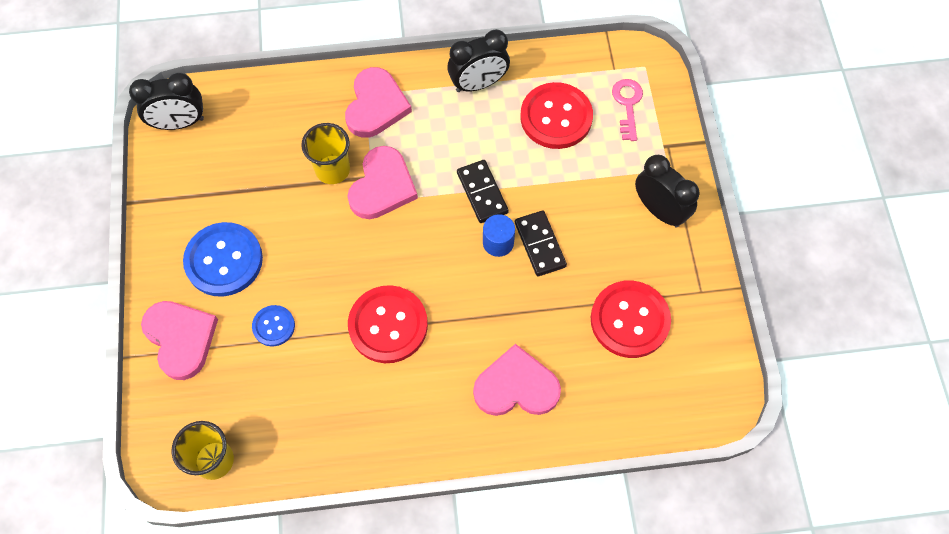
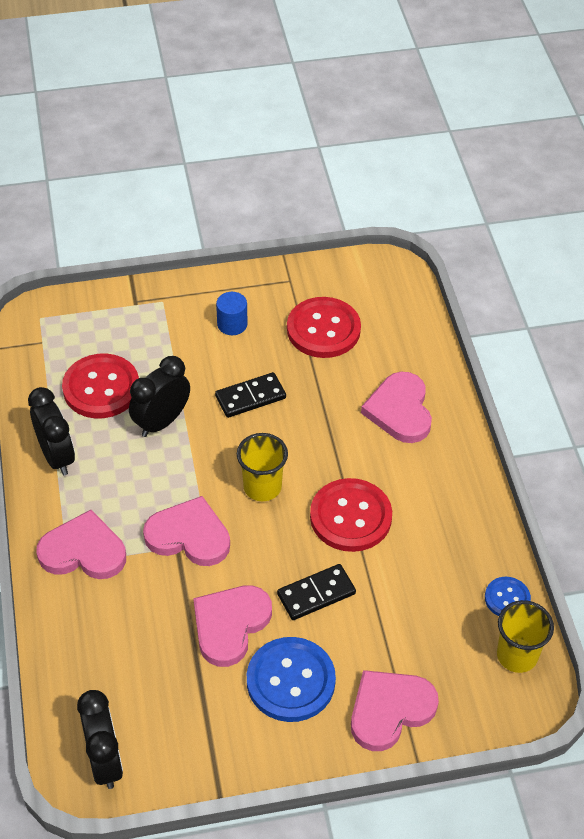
camera: 95 degrees left, 15 degrees down
(273, 326) = (364, 620): blue button -> blue button (507, 598)
(286, 216) = (230, 625): none -> pink heart
(332, 170) = (169, 585): yellow cup -> yellow cup (262, 487)
(482, 193) = (193, 446): black domino -> black domino (316, 594)
(498, 242) = (250, 430): blue cylinder -> blue cylinder (232, 324)
(627, 105) = (87, 331): pink key -> none
(659, 210) = (207, 308): black clock -> black clock (161, 422)

